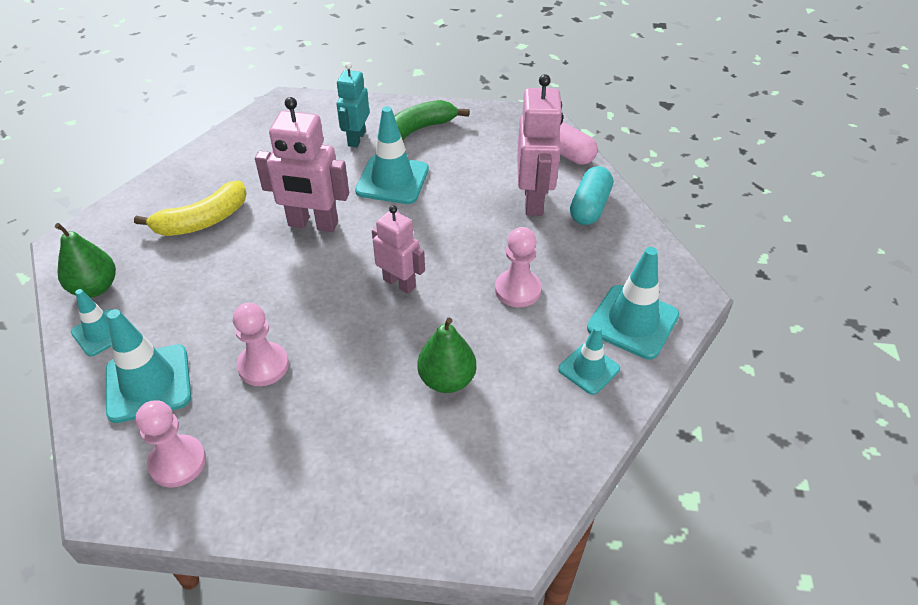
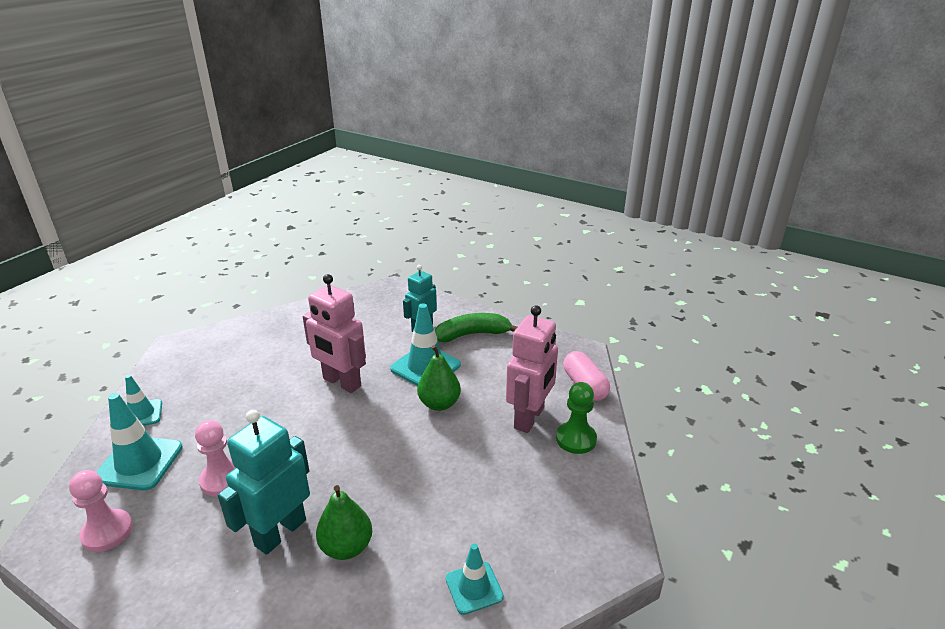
camera: 25 degrees right, 15 degrees down
(95, 288) = (164, 381): green pear -> green pear (439, 404)
(202, 221) = (269, 356): yellow banana -> none
(369, 392) = (280, 532): none -> turquoise robot
(399, 283) = (370, 450): pink robot -> none
(517, 290) = (461, 490): pink pawn -> none
(589, 207) = (576, 439): turquoise capsule -> green pawn
(633, 322) = (546, 559): turquoise traffic cone -> none

